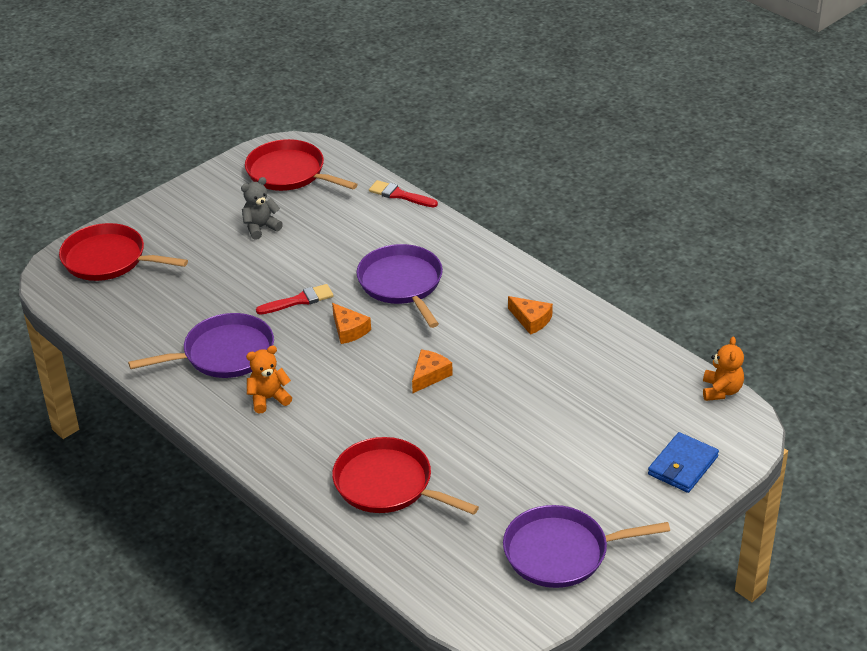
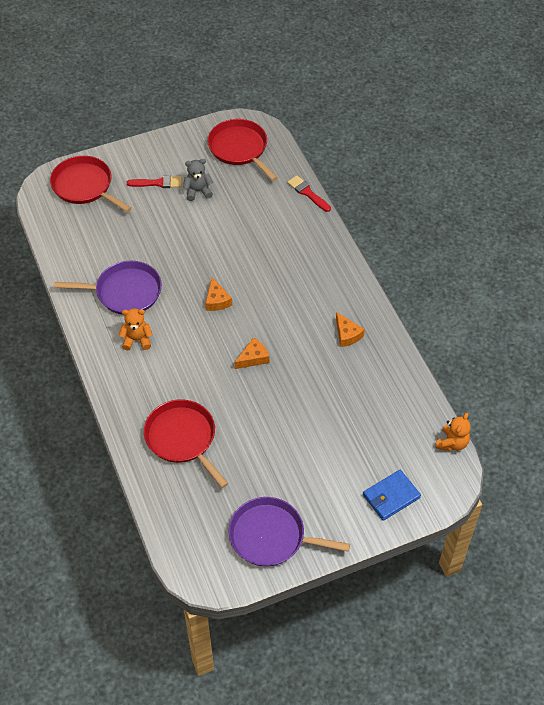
camera: 20 degrees right, 15 degrees up
(299, 300) = (195, 263): red brush -> red brush (158, 183)
(402, 284) = (272, 272): purple pan -> none

